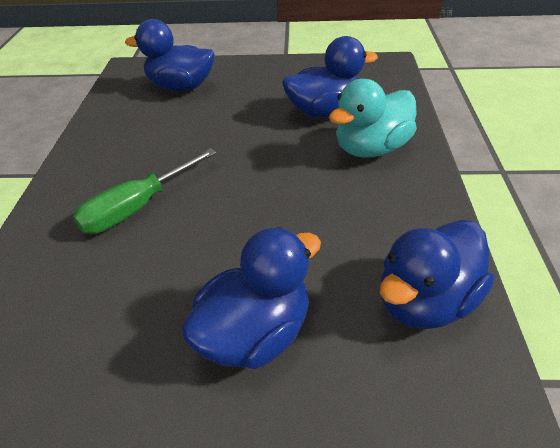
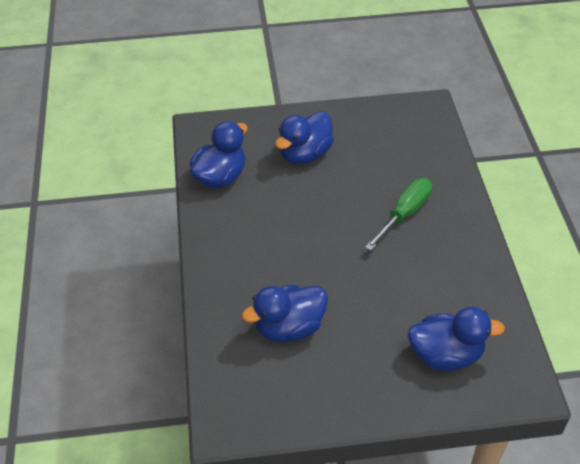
camera: 170 degrees right, 5 degrees up
(371, 148) = (246, 283): turquoise duck -> none

